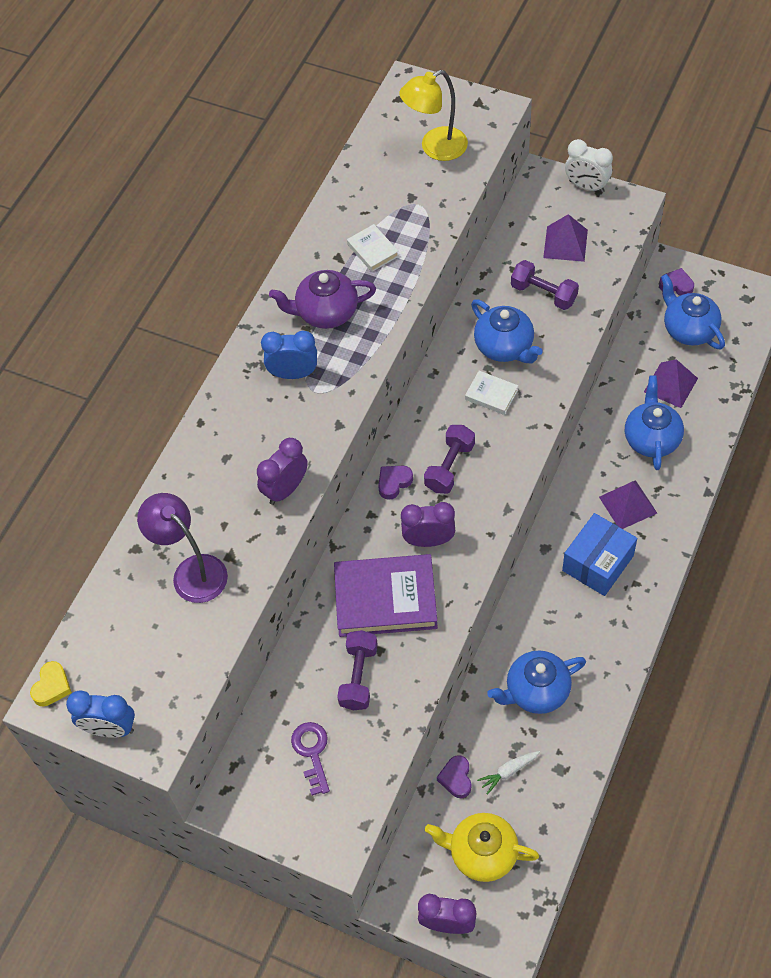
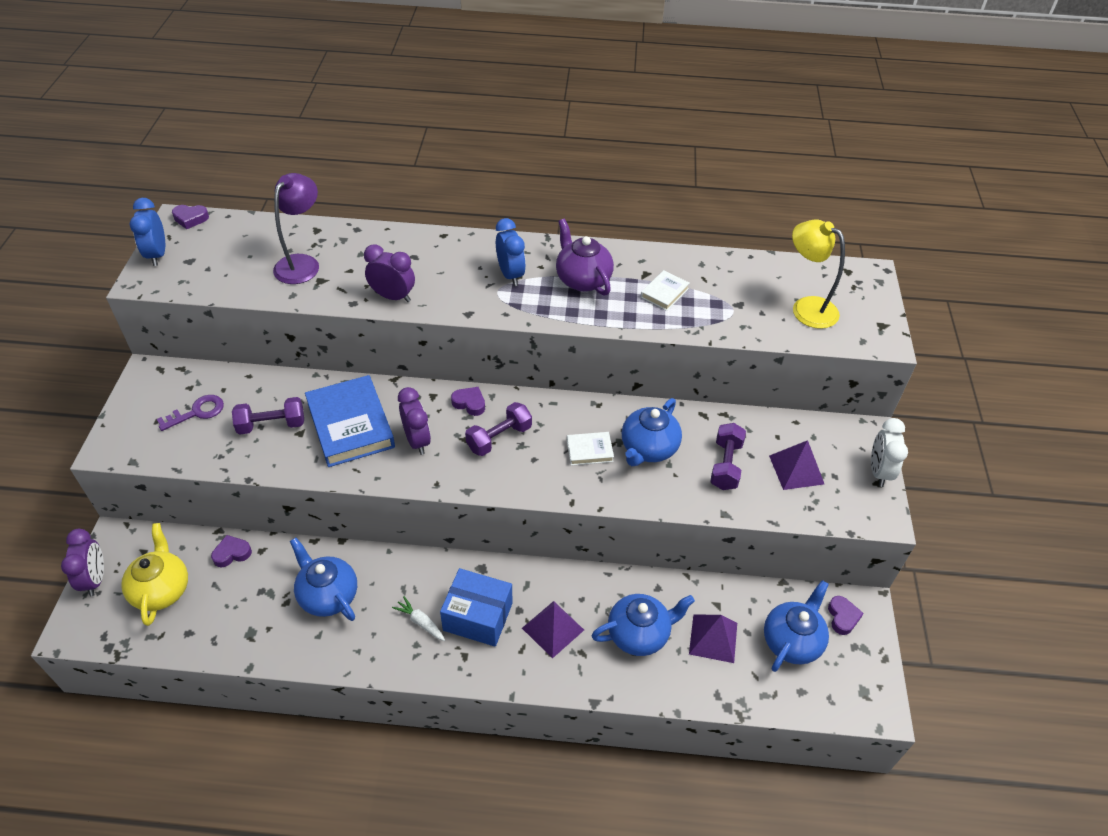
camera: 65 degrees right, 10 degrees down
(52, 686) = (190, 219): yellow heart -> purple heart
(385, 599) = (351, 425): purple book -> blue book
(450, 467) = (499, 438): purple dumbbell -> purple dumbbell turned 45 degrees counterclockwise
(491, 395) = (589, 450): white book -> white book turned 75 degrees clockwise
(508, 772) = (243, 592): white carrot -> white carrot (420, 622)

